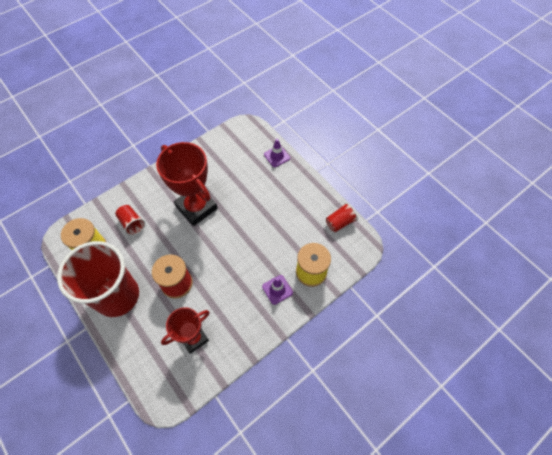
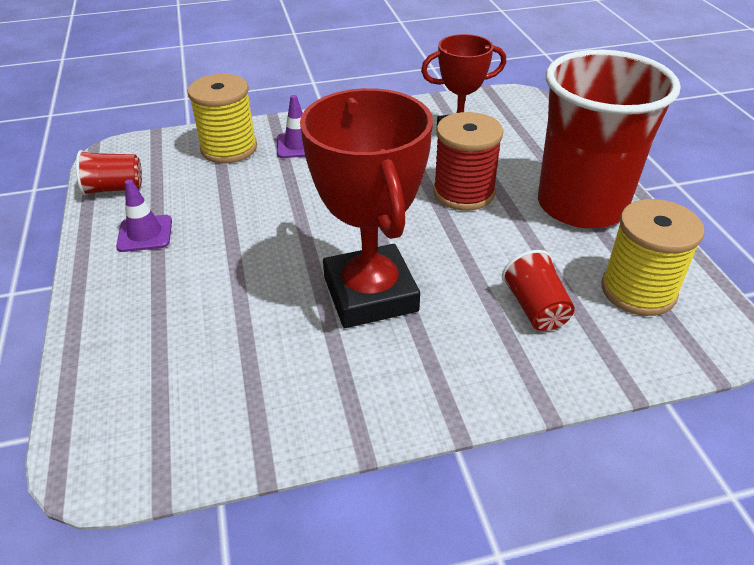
camera: 155 degrees left, 20 degrees down
(277, 156) = (101, 341): purple traffic cone -> purple traffic cone (145, 234)

